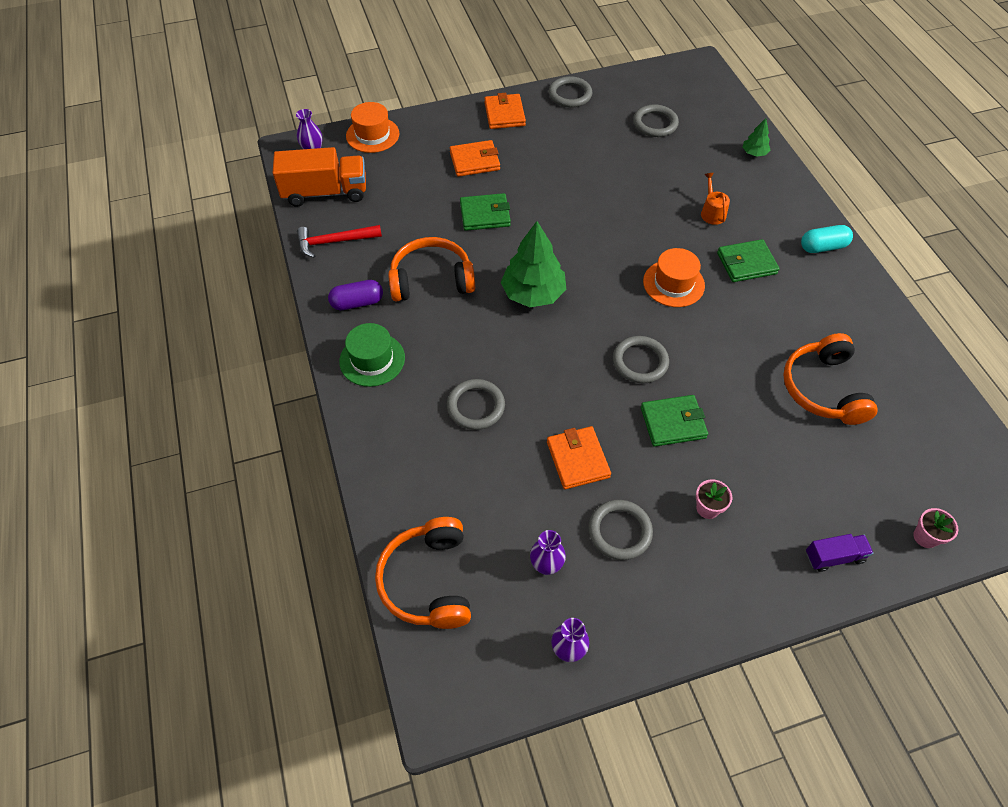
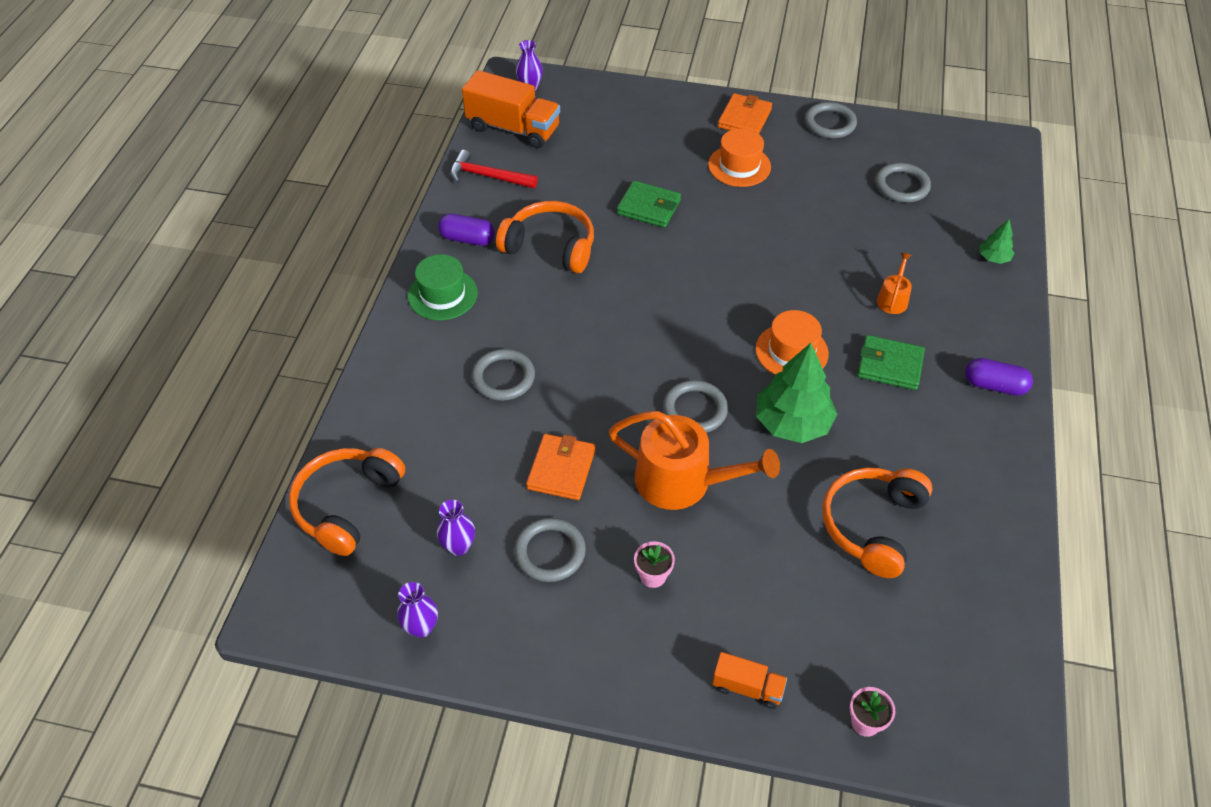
camera: 30 degrees right, 5 degrees down
(372, 135) = (597, 91): orange hat -> orange hat (739, 166)
(475, 161) = (678, 153): orange wallet -> none
(533, 293) = (638, 300): green tree -> green tree (792, 423)
(673, 423) = (682, 481): green wallet -> orange watering can
(823, 247) = (994, 385): turquoise capsule -> purple capsule
(834, 557) = (747, 687): purple truck -> orange truck

